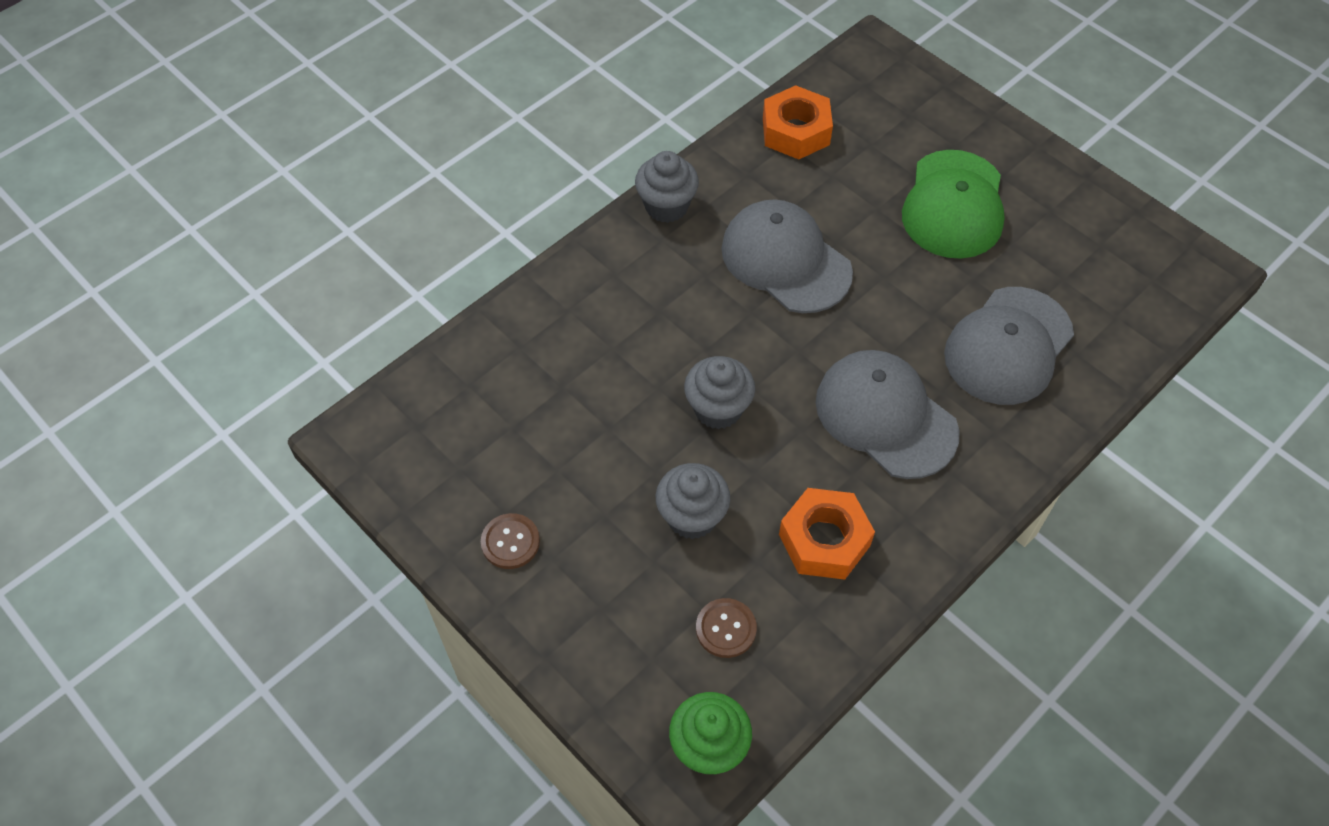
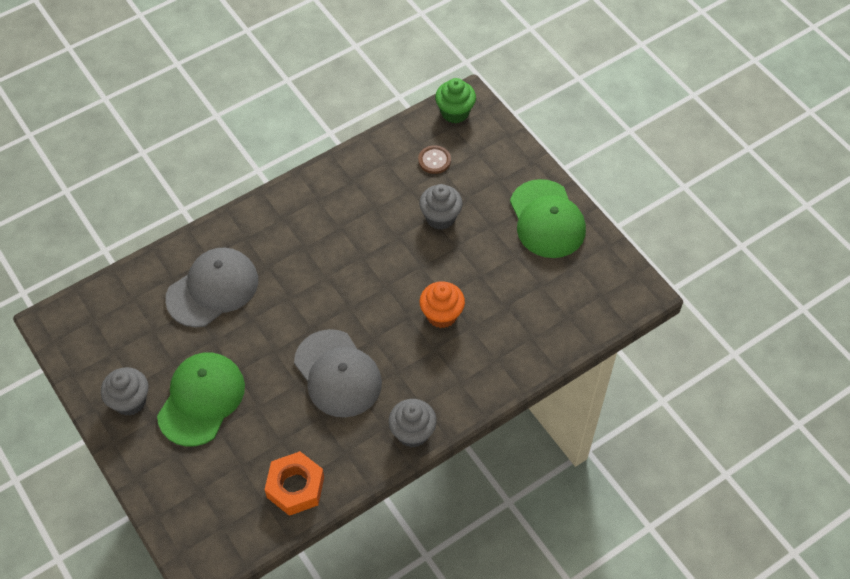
camera: 170 degrees left, 0 degrees up
(510, 542) = (547, 219): brown button -> green cap
(658, 359) = (441, 315): none -> orange cupcake
(718, 409) = (410, 277): grey cupcake -> grey cupcake (130, 401)
(824, 540) = (368, 194): orange nut -> none
(885, 416) = (308, 257): grey cap -> none

